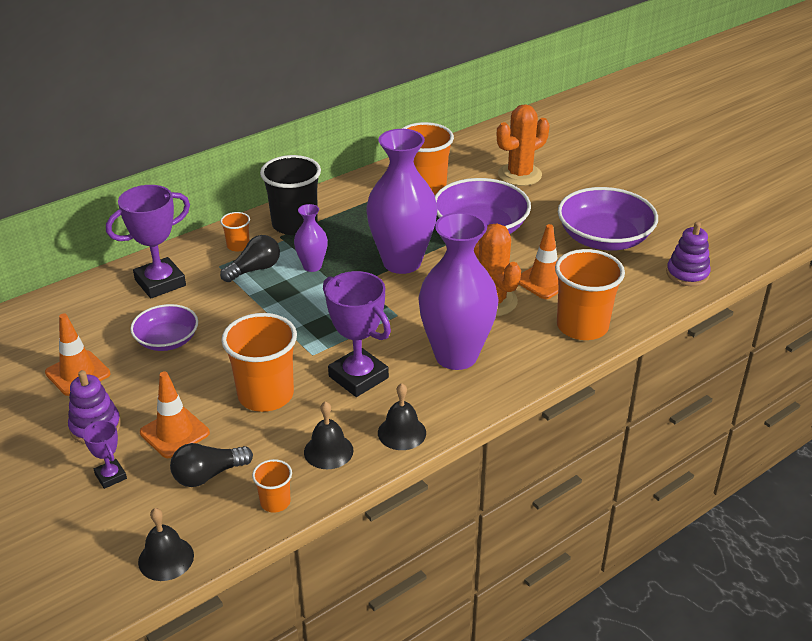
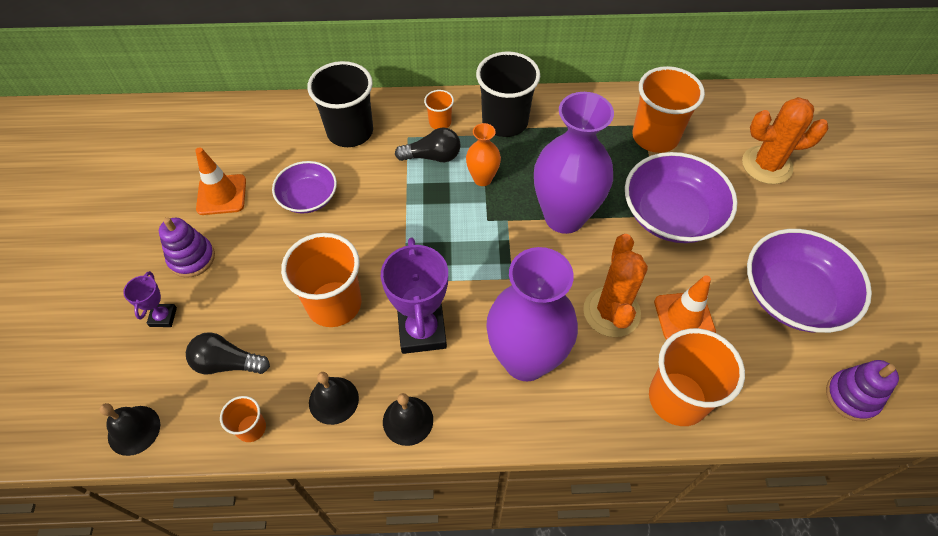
camera: 35 degrees right, 20 degrees up
(160, 283) = (350, 131): purple trophy -> black cup
(174, 433) = (238, 301): orange traffic cone -> none
(312, 266) = (482, 178): purple vase -> orange vase

